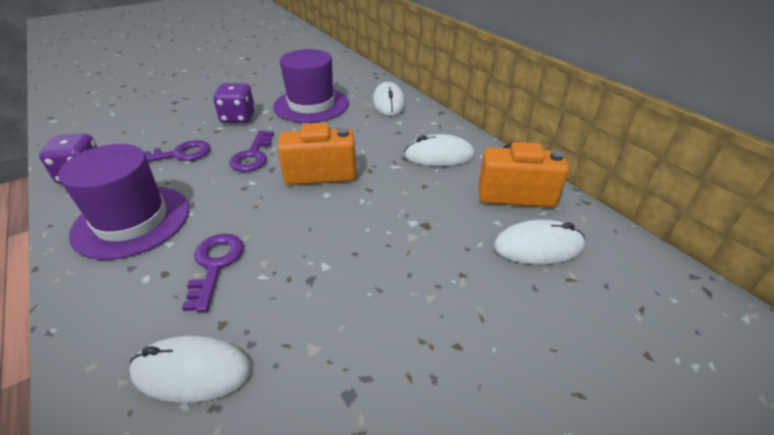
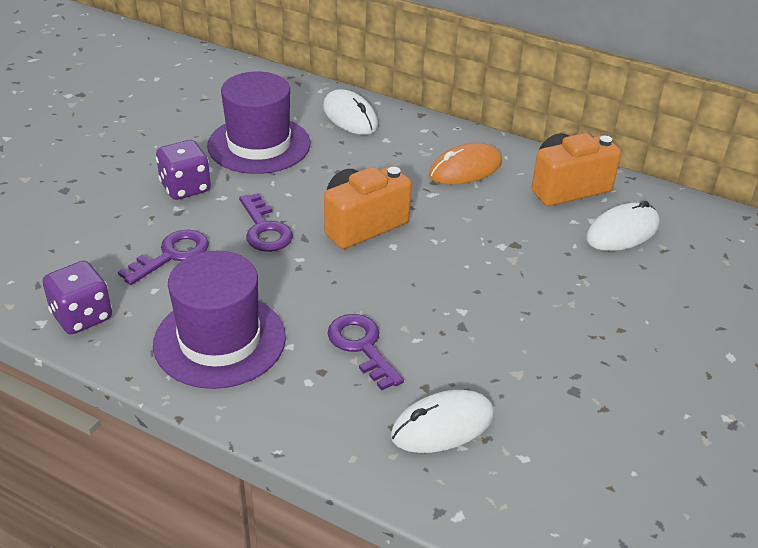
camera: 30 degrees left, 0 degrees up
(439, 156) = (465, 169): white mouse -> orange mouse

